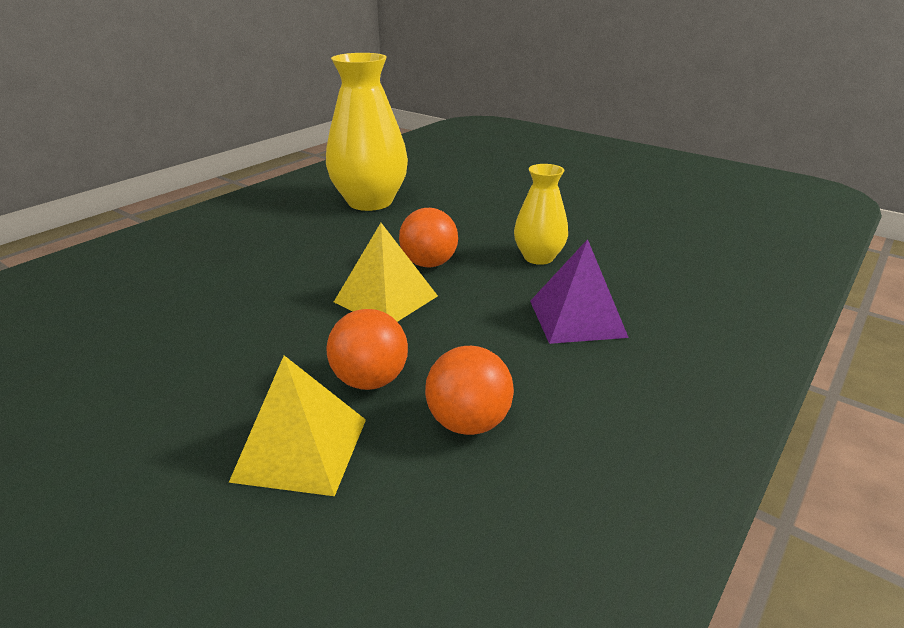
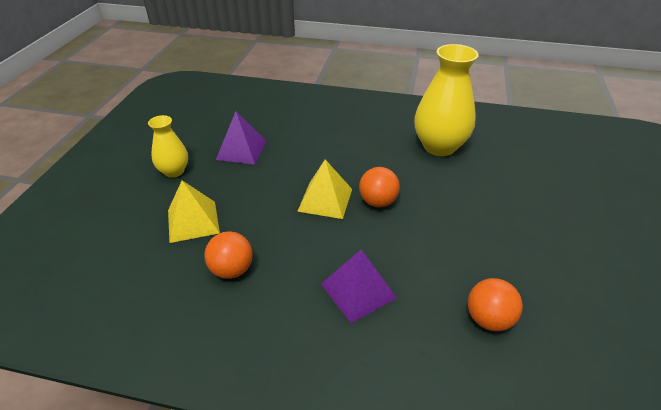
camera: 65 degrees right, 10 degrees up
(162, 347) = (241, 150): none -> purple pyramid
(370, 380) = (249, 223): orange ball -> orange ball (488, 319)
(538, 257) = (428, 250): yellow vase -> yellow vase (174, 171)

